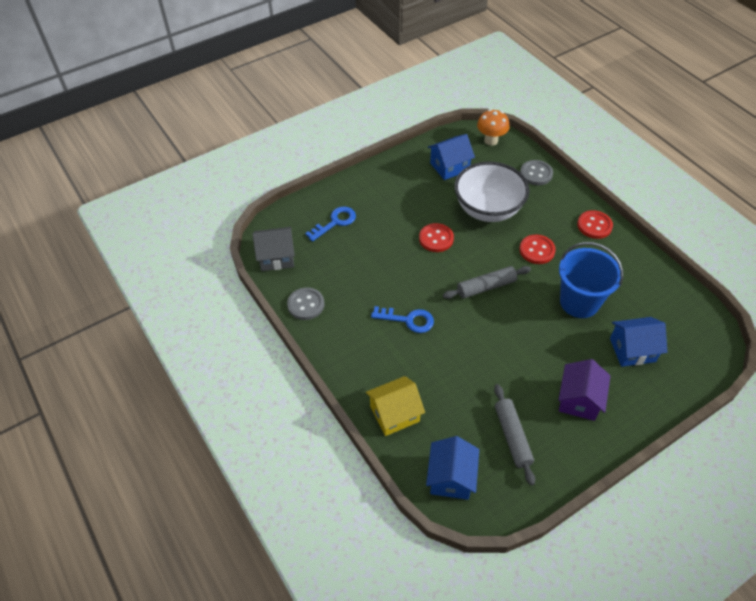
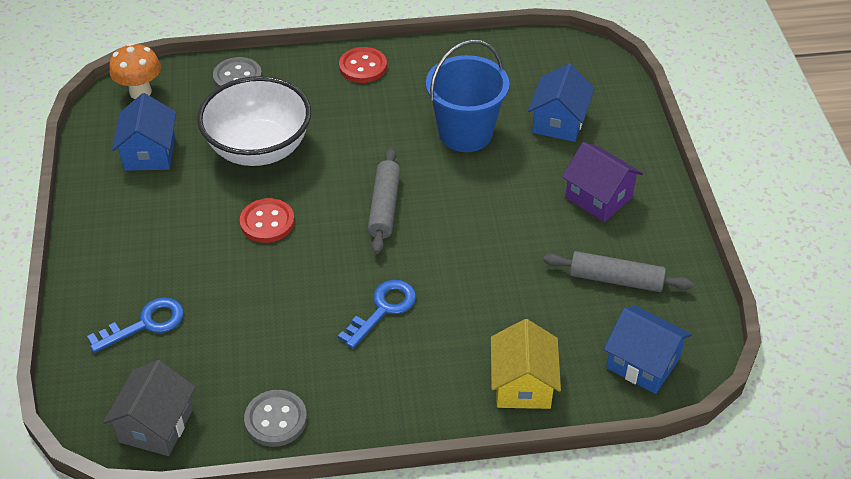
camera: 65 degrees left, 5 degrees down
(335, 222) = (145, 324): blue key -> blue key turned 75 degrees clockwise
(537, 250) = (362, 134): red button -> none

